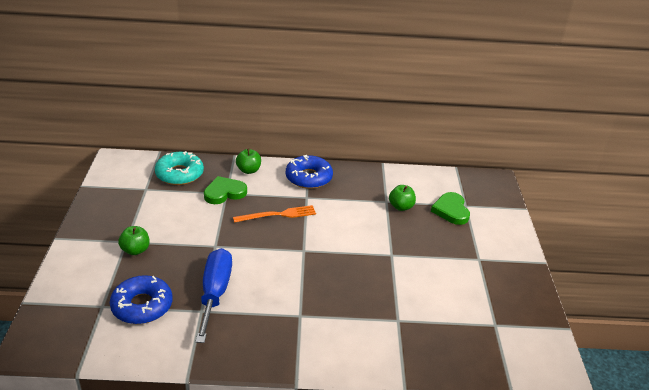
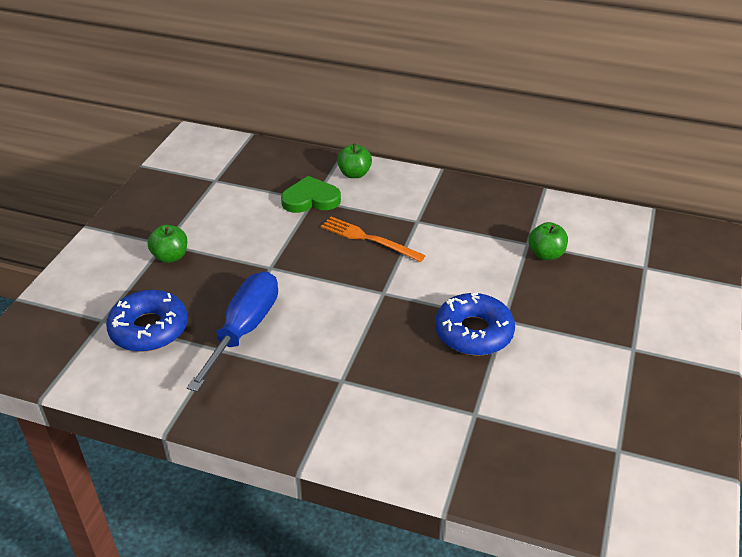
camera: 20 degrees right, 5 degrees up
(179, 174) = (264, 167): turquoise donut -> none
(278, 215) = (368, 239): orange fork -> orange fork turned 150 degrees counterclockwise
(308, 178) = (431, 195): blue donut -> blue donut (473, 332)
(451, 210) = (619, 271): green heart -> none

